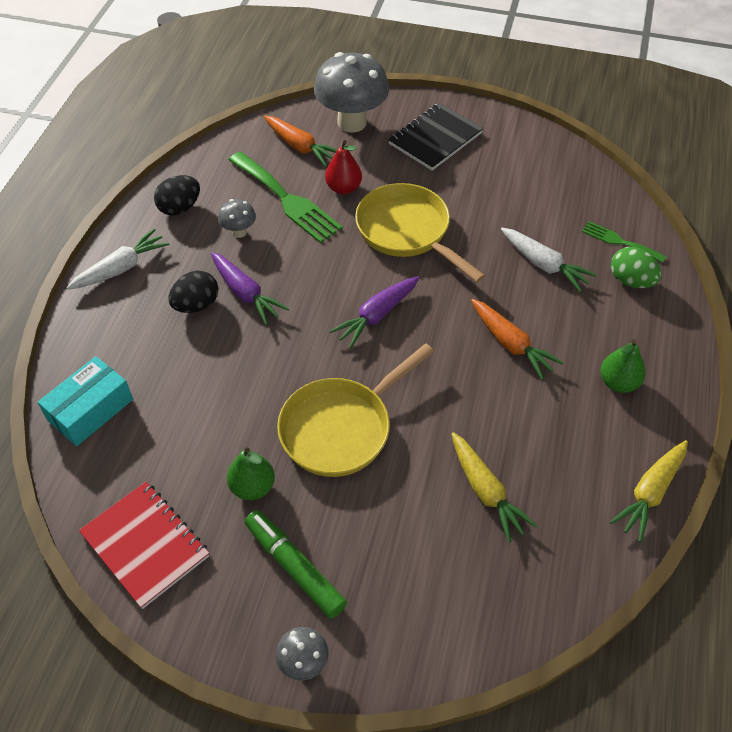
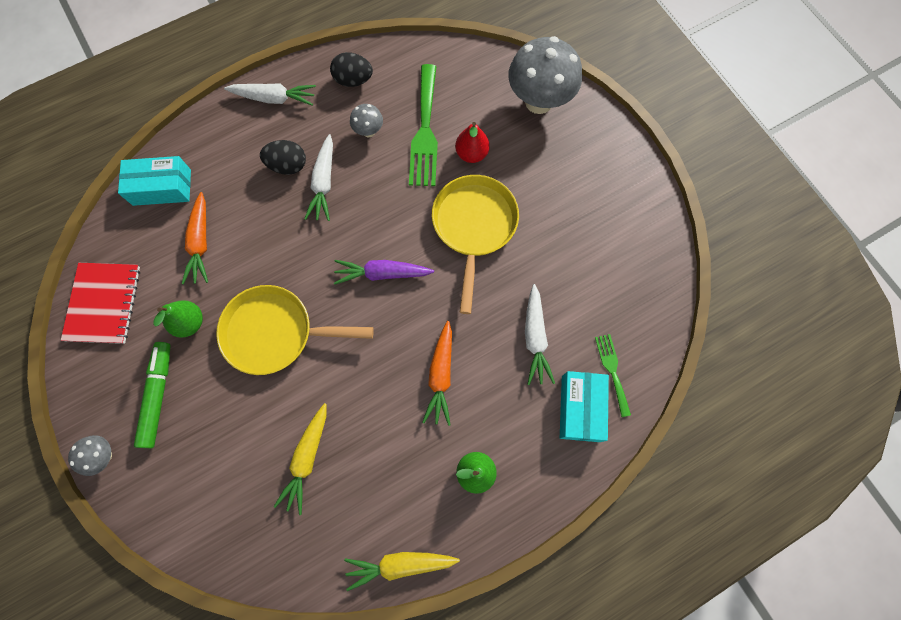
camera: 45 degrees right, 20 degrees up
(245, 293) = (324, 183): purple carrot -> white carrot
(300, 147) = (481, 94): orange carrot -> orange carrot (201, 243)
(435, 139) = (582, 166): black notebook -> none
(630, 281) = (580, 408): green egg -> turquoise box

